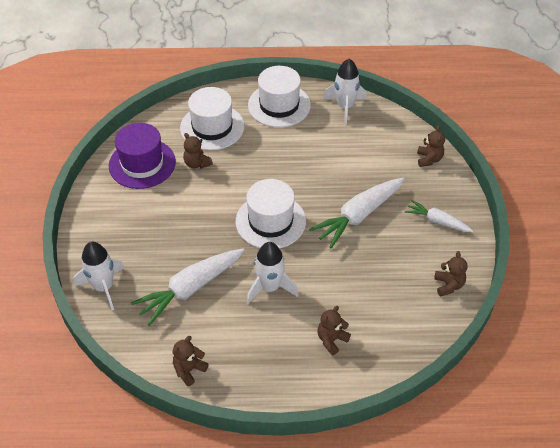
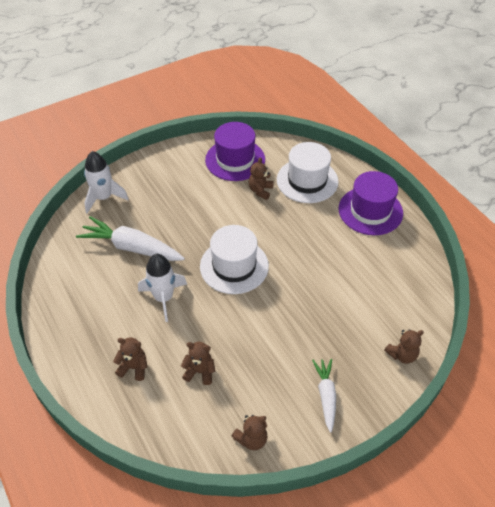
camera: 60 degrees right, 0 degrees up
(189, 370) = (55, 284): brown teddy bear -> brown teddy bear (200, 371)
(279, 105) = (370, 211): white hat -> purple hat
(345, 107) = (411, 257): white rocket -> none
(358, 216) = (285, 327): white carrot -> none

